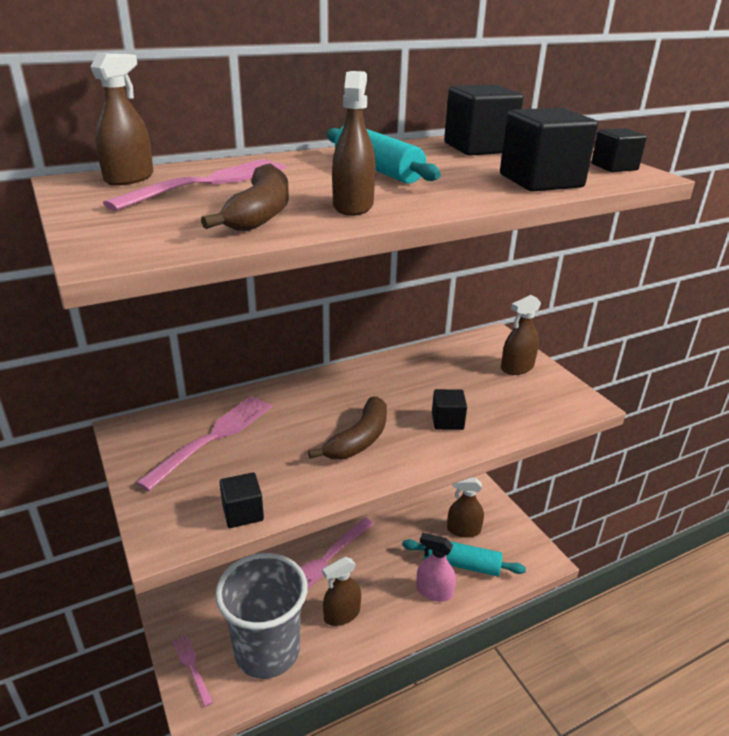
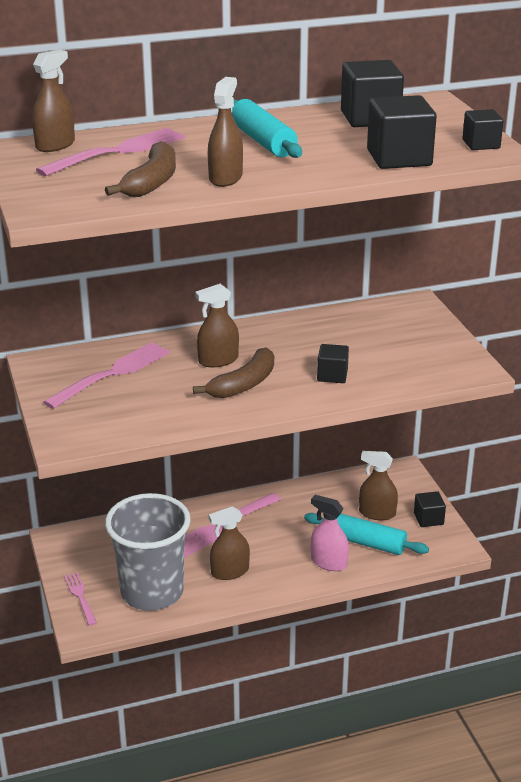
camera: 10 degrees right, 0 degrees up
(243, 513) = (129, 430): black cube -> black cube (428, 519)
(517, 367) = (424, 333): brown spray bottle -> brown spray bottle (218, 360)

